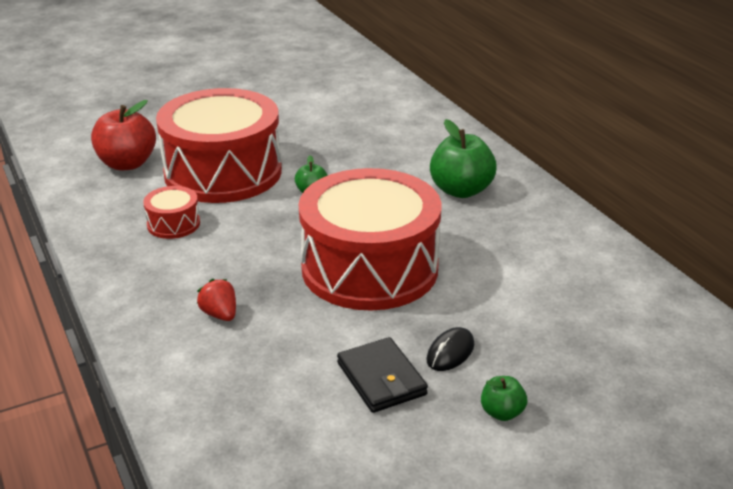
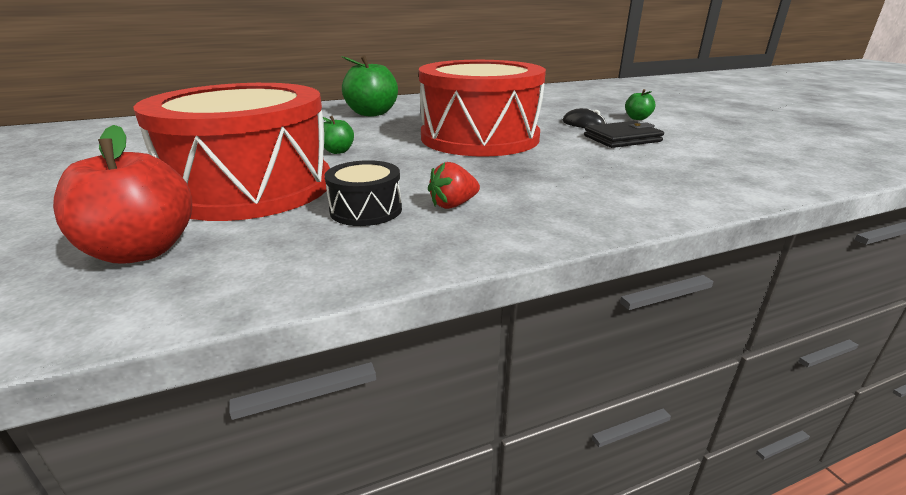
camera: 85 degrees left, 5 degrees down
(173, 224) = (366, 210): red drum -> black drum
(220, 314) = (557, 184): red strawberry -> red strawberry (453, 205)

